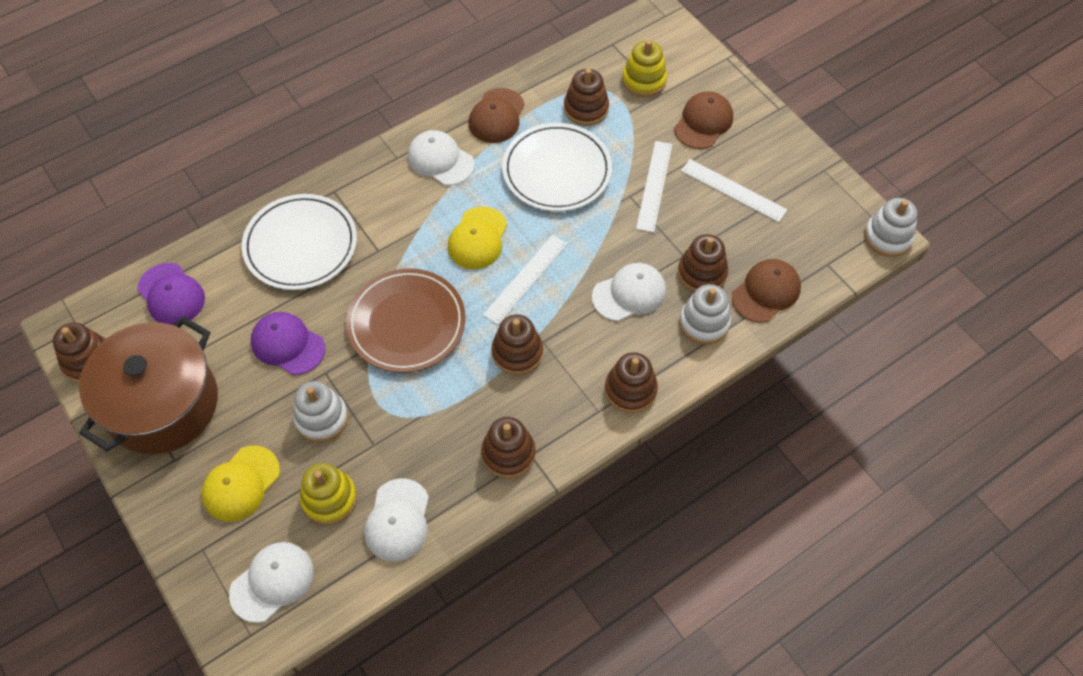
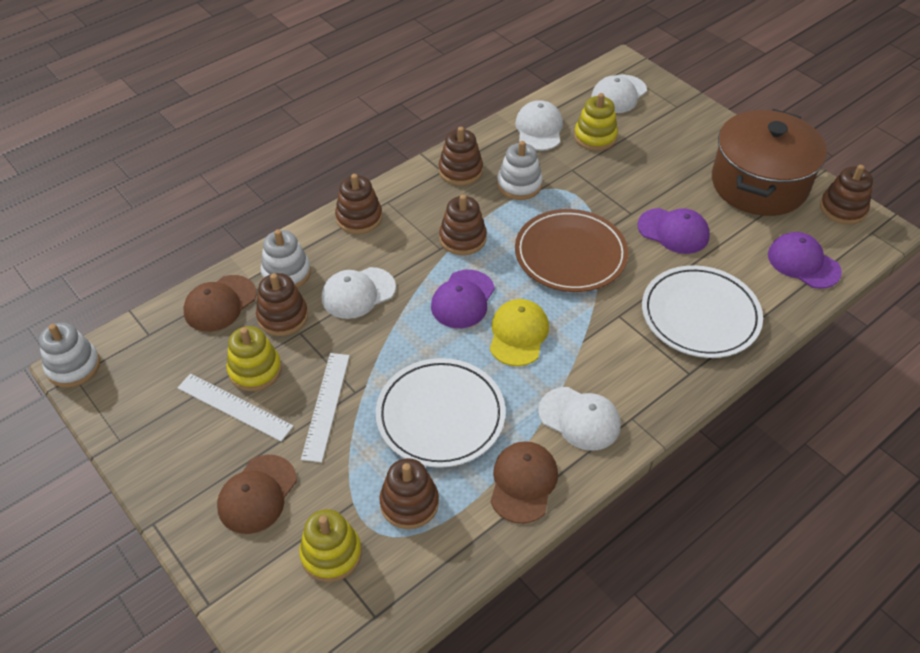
camera: 175 degrees right, 10 degrees down
(241, 483) = (667, 141): yellow cap -> none
(321, 418) = (621, 183): white stacking toy -> white stacking toy (519, 185)
(525, 279) = (463, 299): white ruler -> purple cap
(720, 221) = (255, 370): none -> yellow stacking toy

